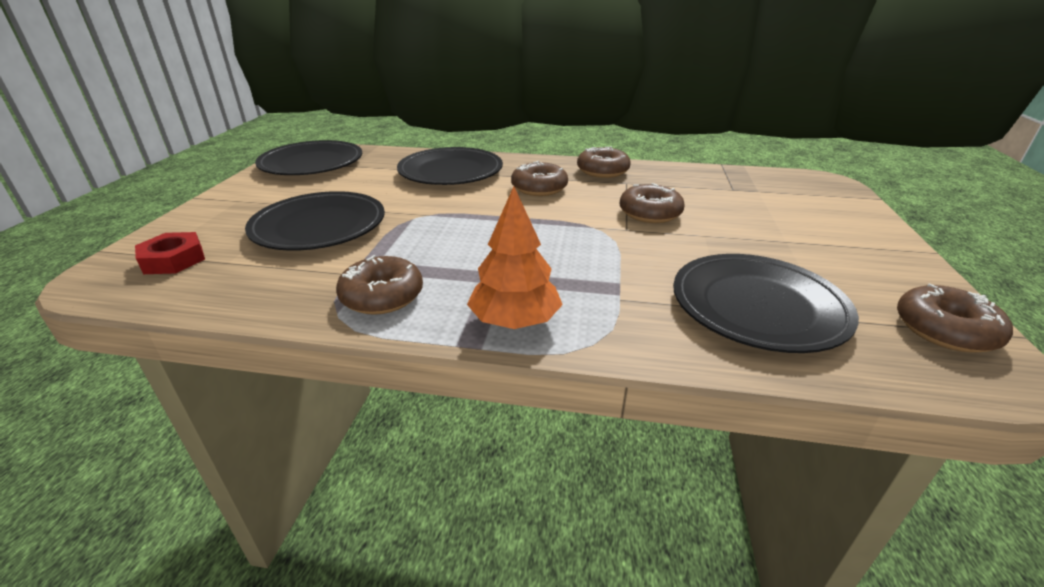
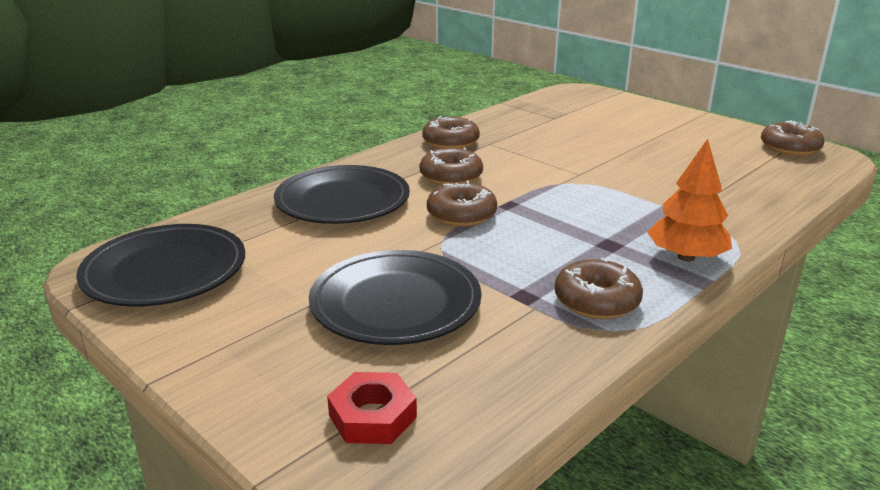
camera: 55 degrees left, 5 degrees down
(650, 213) = (561, 157): brown donut -> brown donut (461, 215)
(757, 307) = (731, 178): black plate -> none

